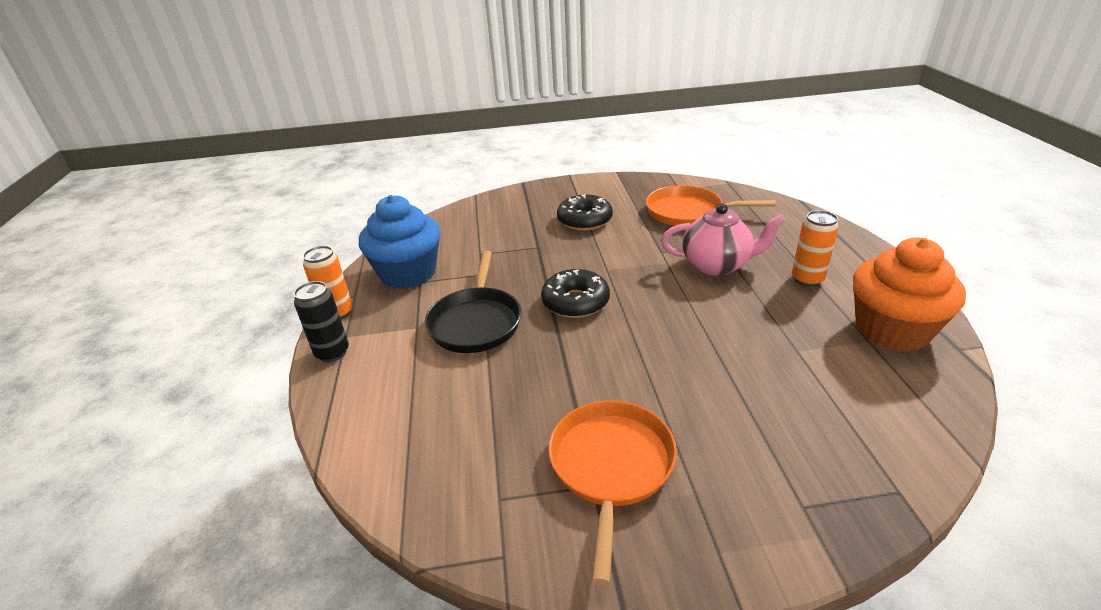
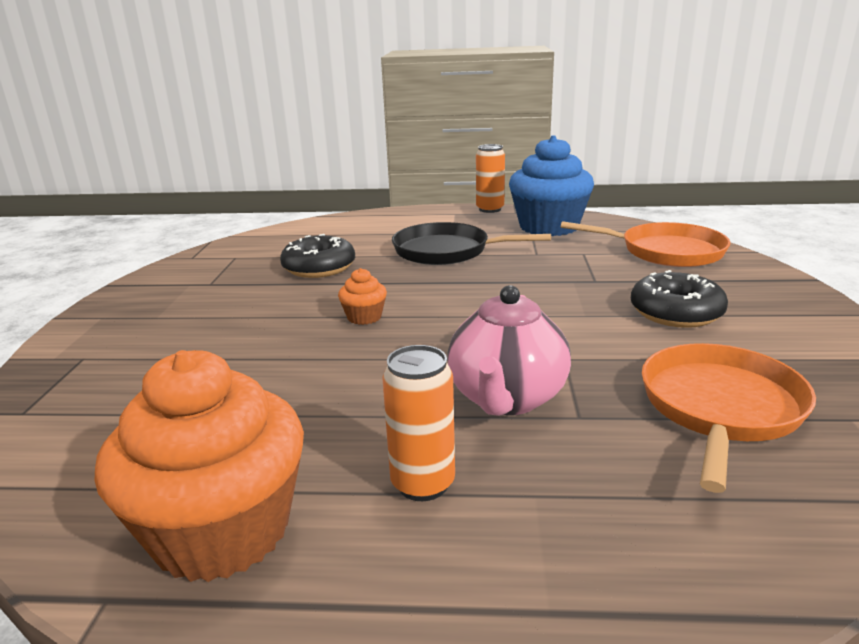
camera: 100 degrees right, 10 degrees down
(332, 353) = (434, 211): black can -> none
(575, 302) = (456, 293): black donut -> black donut (319, 268)
(611, 466) = (218, 290): orange pan -> orange pan (666, 251)
(637, 340) = (364, 317): none -> orange cupcake

